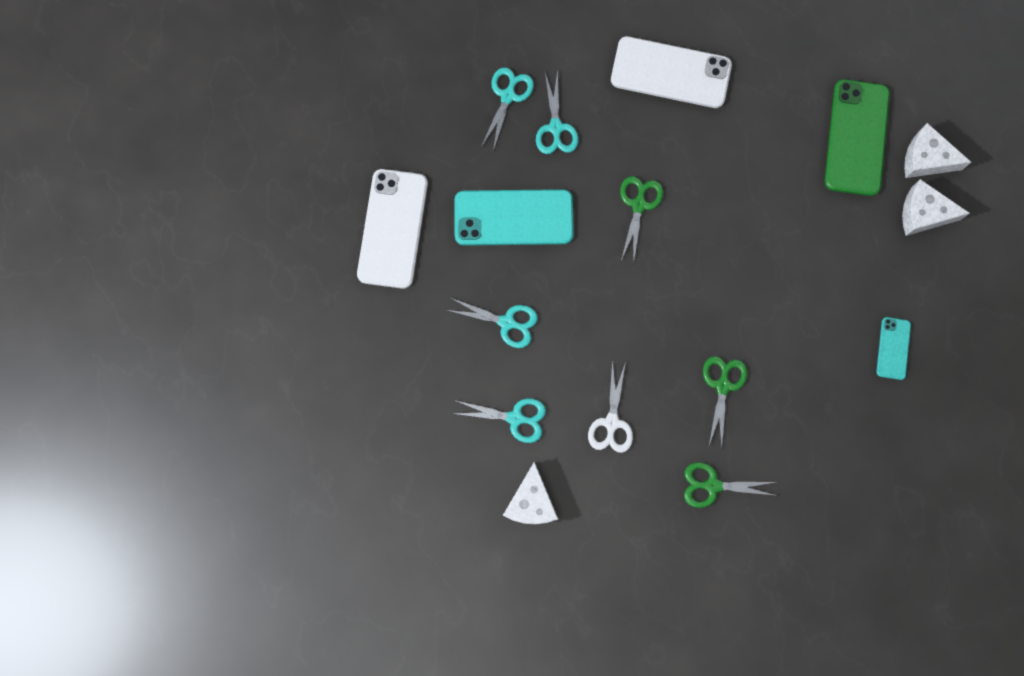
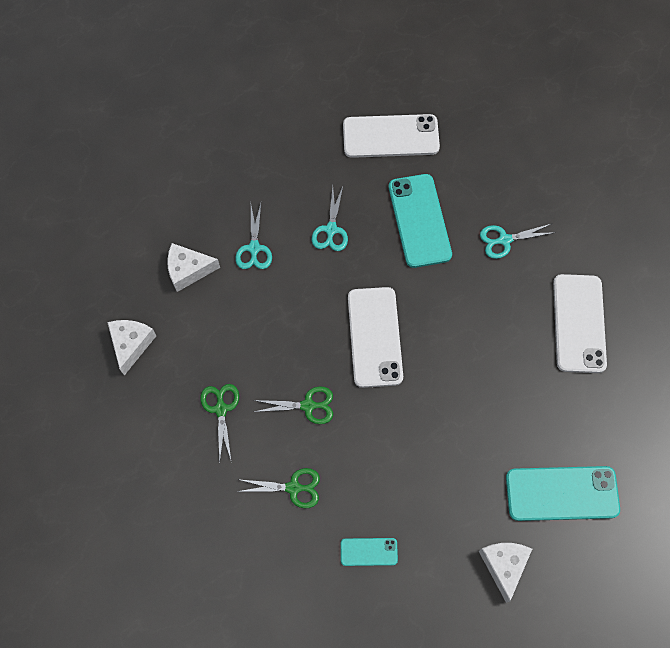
camera: 80 degrees right, 10 degrees down
(508, 96) = (522, 200): turquoise scissors -> none
(611, 423) = (262, 321): white scissors -> none
(638, 205) = (453, 314): green scissors -> green scissors (293, 487)
(652, 297) = (374, 337): none -> white phone
(856, 138) = (562, 493): green phone -> turquoise phone
(926, 159) = (558, 562): white cheese -> white cheese (131, 344)

